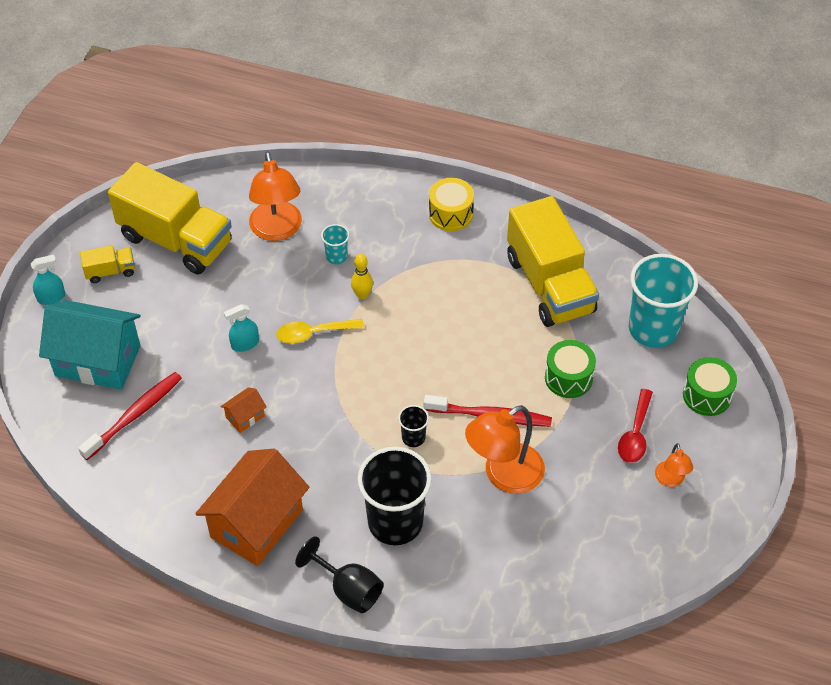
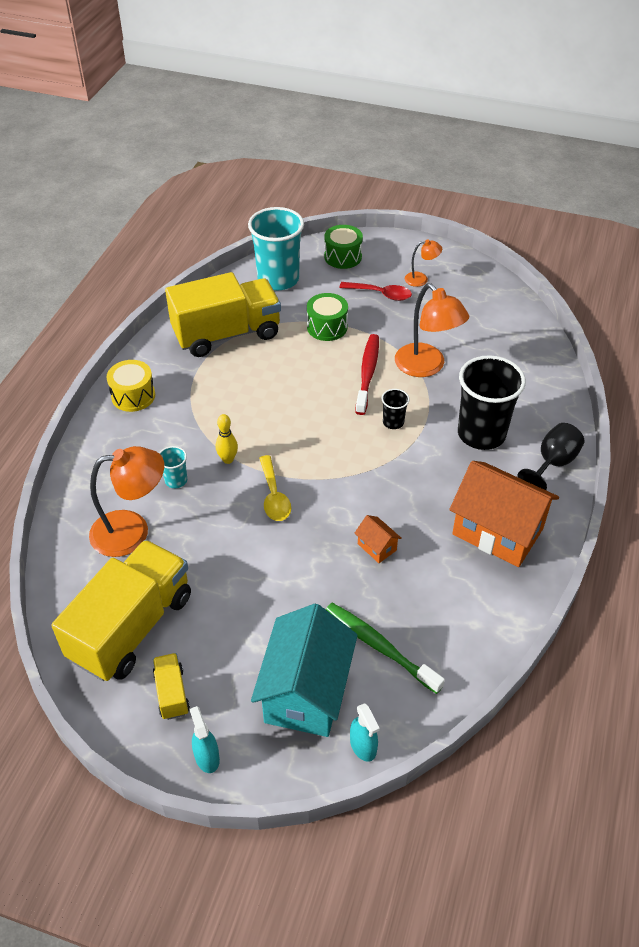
camera: 90 degrees left, 5 degrees down
(134, 415) = (379, 647): red toothbrush -> green toothbrush
(245, 344) = (285, 552): turquoise spray bottle -> turquoise spray bottle (363, 746)

